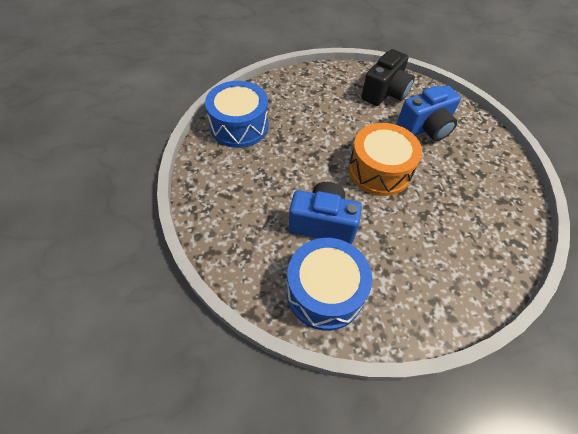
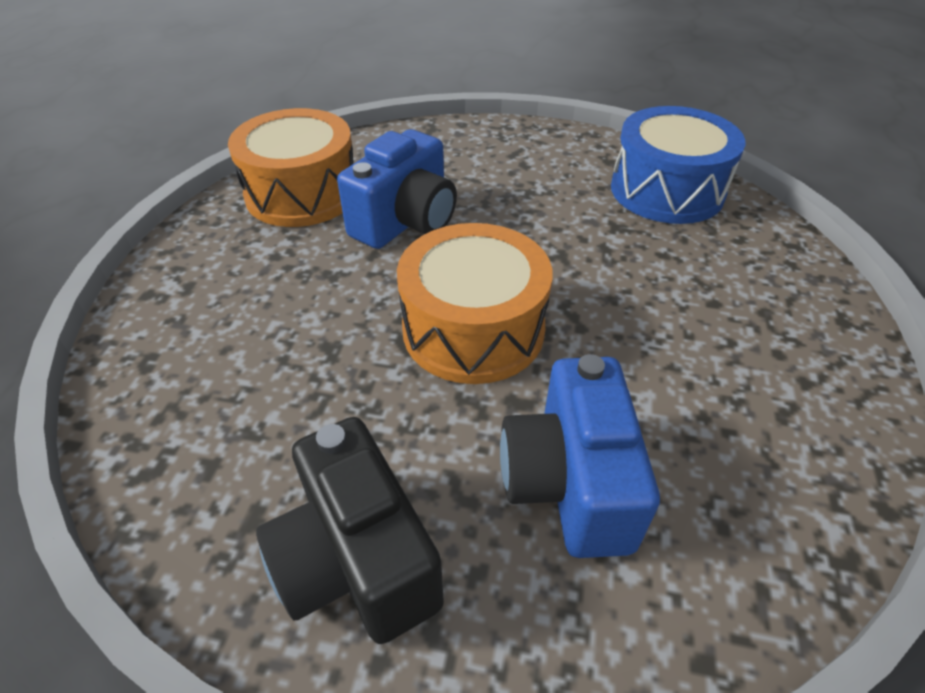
camera: 115 degrees right, 10 degrees down
(324, 292) = (302, 193): blue drum -> orange drum
(385, 93) = (745, 457): black camera -> black camera (357, 561)

